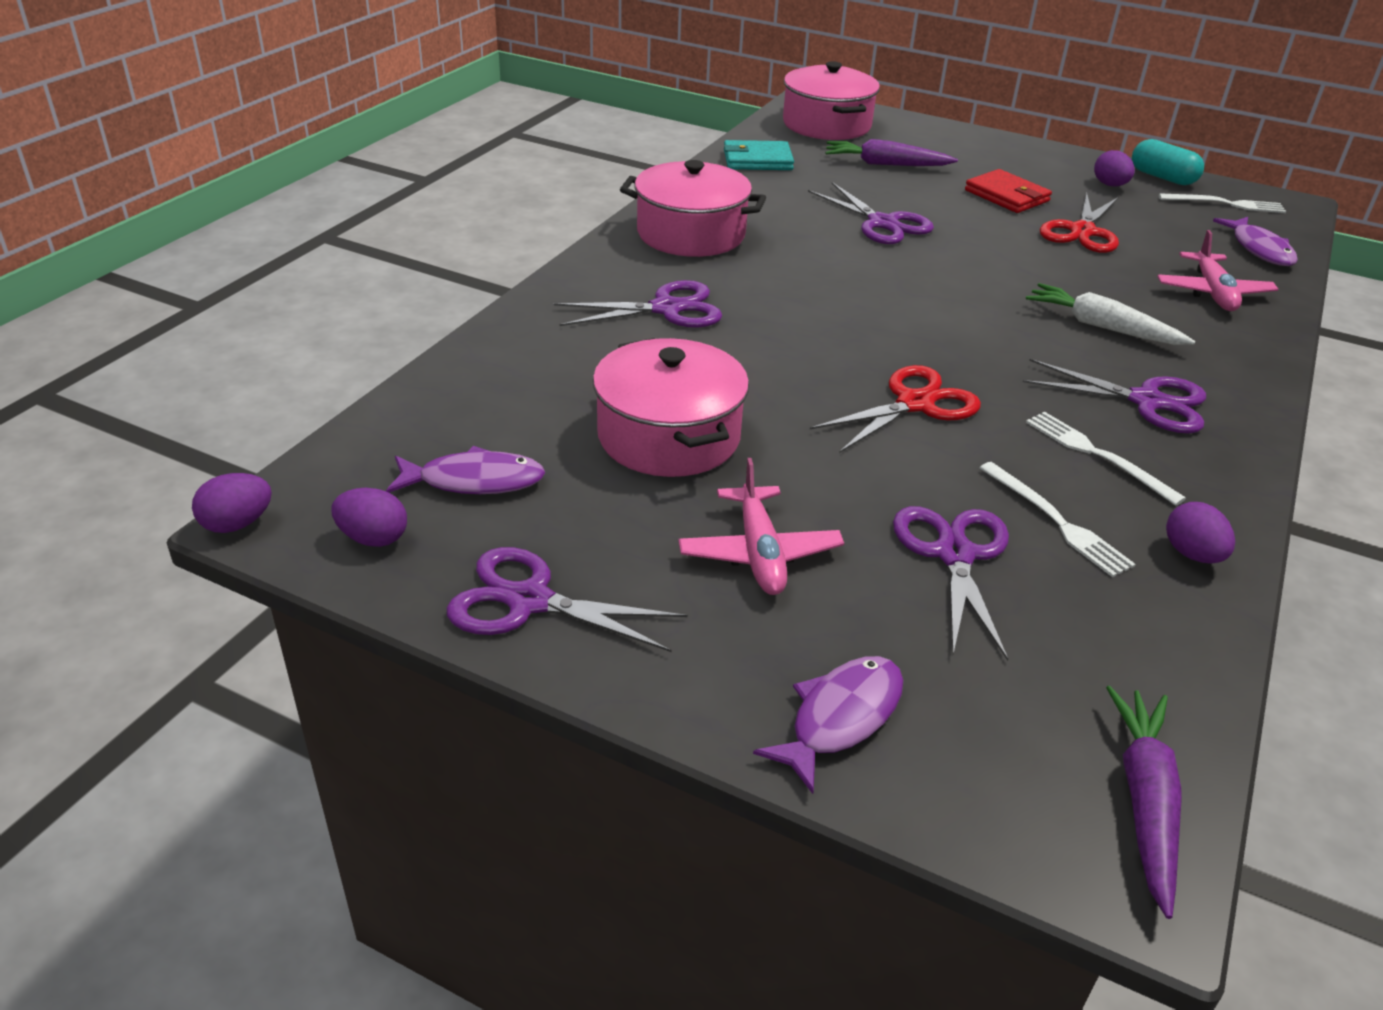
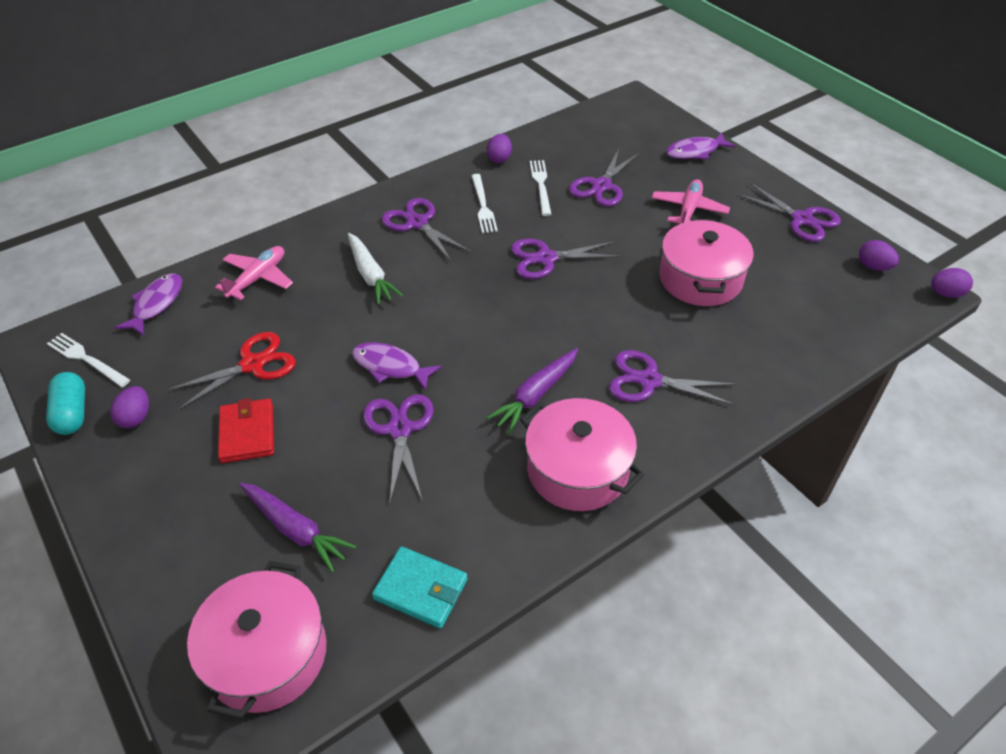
camera: 150 degrees left, 10 degrees up
(474, 481) = (818, 283): purple fish -> purple fish (390, 367)
(914, 404) = (546, 258): red scissors -> purple scissors
(1144, 802) = (612, 109): purple carrot -> purple carrot (536, 395)

